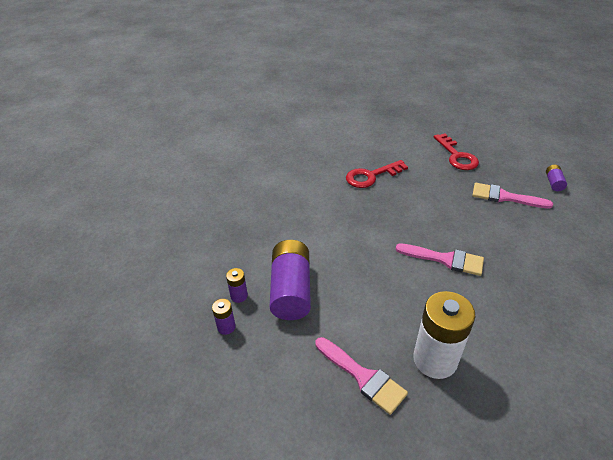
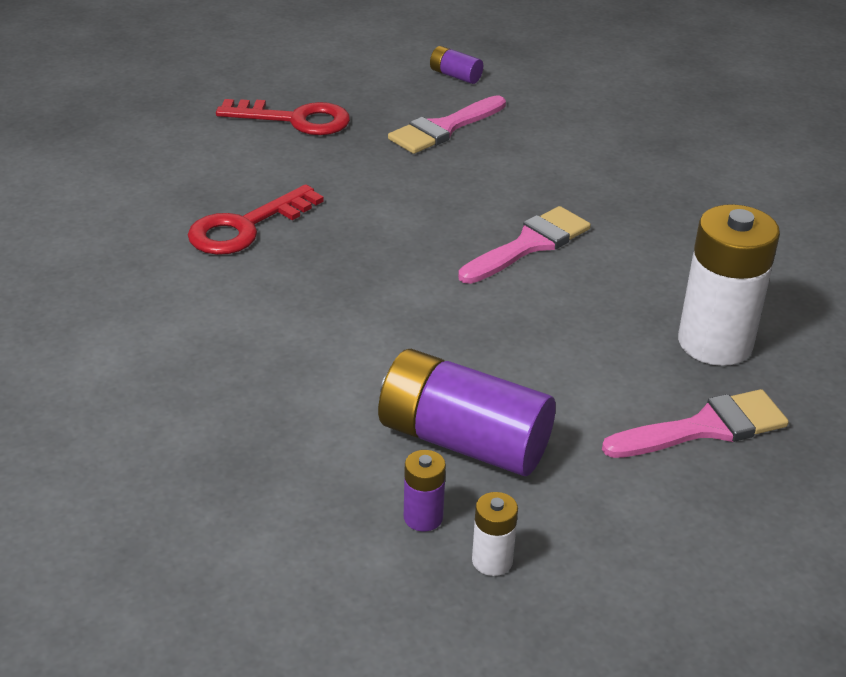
camera: 65 degrees left, 5 degrees down
(226, 327) = (492, 561): purple battery -> white battery
(371, 176) = (246, 227): red key -> red key turned 45 degrees clockwise

